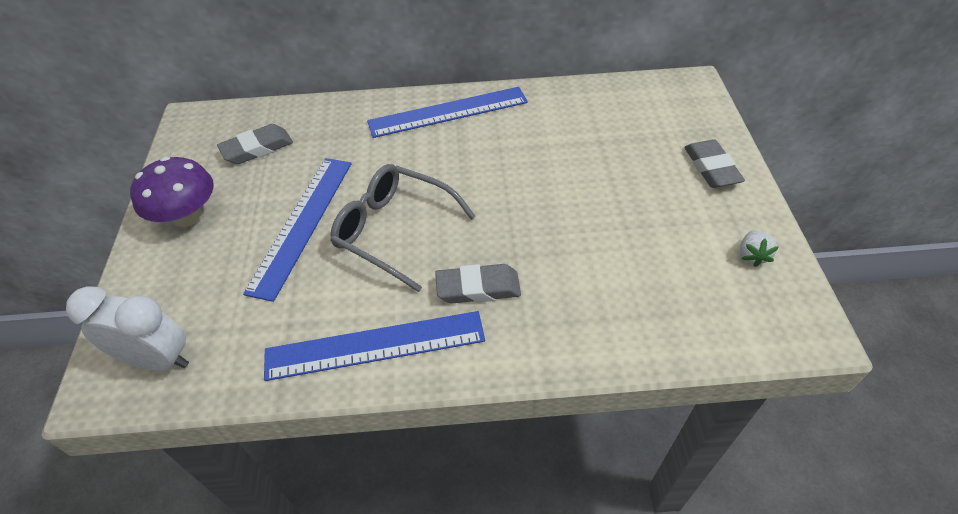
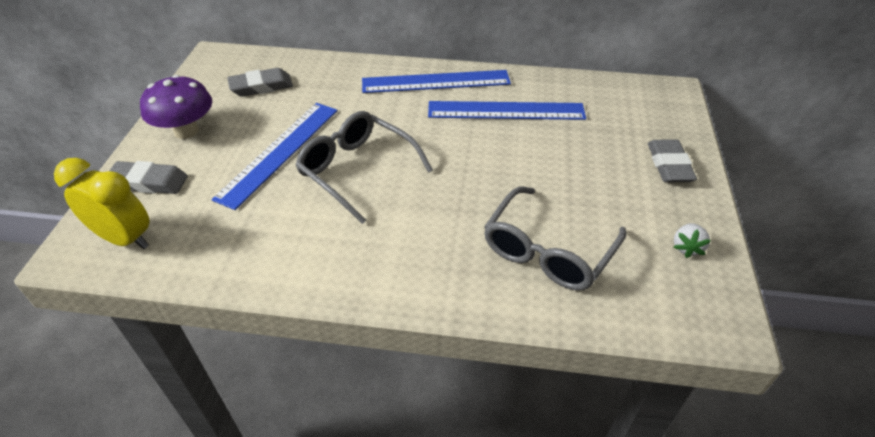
camera: 10 degrees right, 5 degrees down
(158, 359) = (125, 238): white clock -> yellow clock
(375, 345) = (310, 261): blue ruler -> blue ruler (506, 111)
(478, 288) = (417, 230): grey eraser -> grey eraser (149, 182)
(618, 285) = (548, 251): none -> grey glasses

